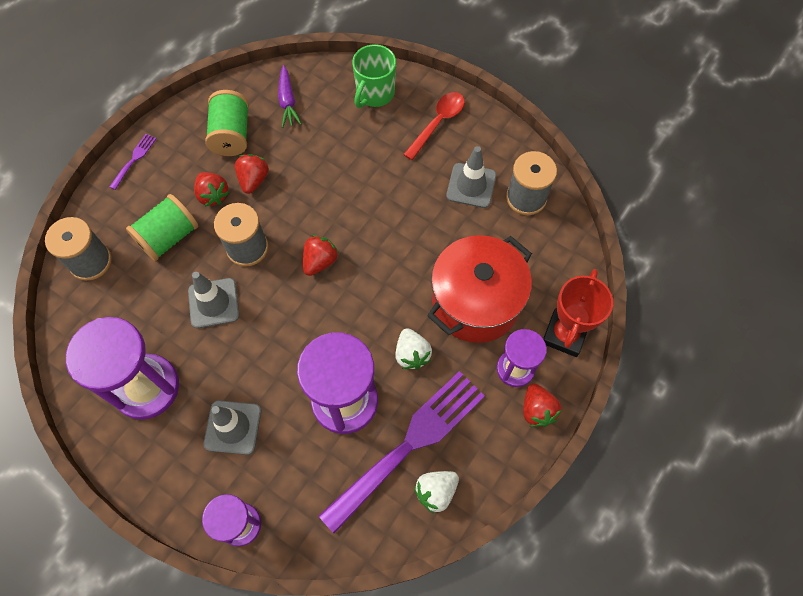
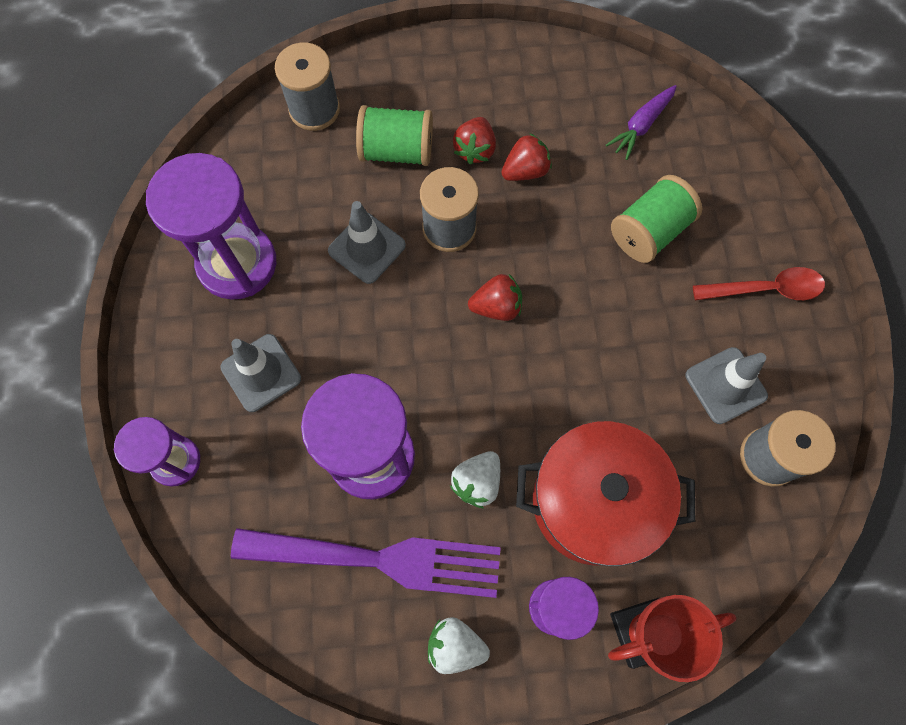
camera: 50 degrees right, 5 degrees up
(134, 159) = (446, 52): purple fork -> none
(231, 135) = (554, 109): green spool -> green spool (649, 231)
(374, 94) = (735, 198): green mug -> none
(436, 491) = (352, 628): white strawberry -> white strawberry (455, 645)
(537, 410) = (528, 669): red strawberry -> none

